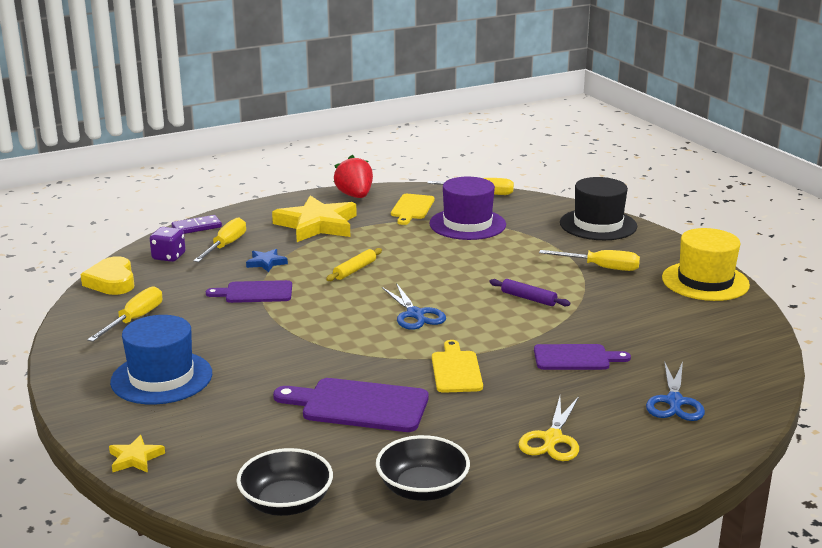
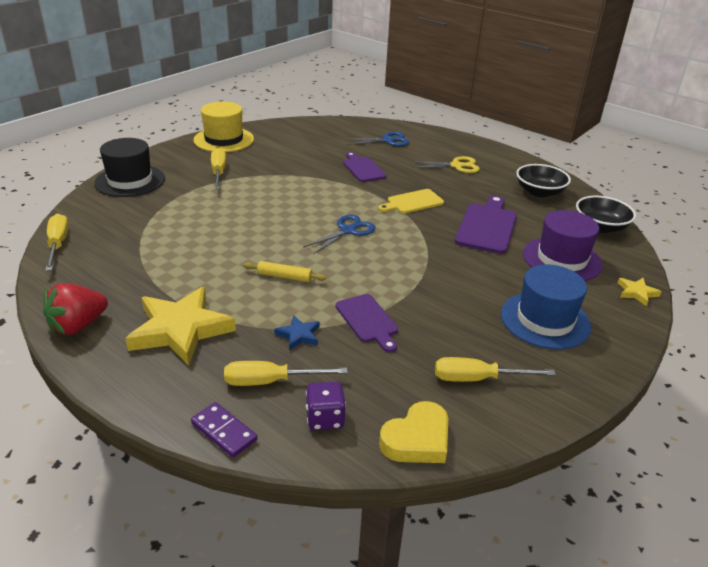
camera: 115 degrees left, 10 degrees up
(359, 405) = (487, 226): purple cutting board -> purple cutting board turned 150 degrees counterclockwise
(412, 208) = (111, 277): yellow cutting board -> none
(467, 224) = (148, 238): purple hat -> purple hat (562, 259)
(528, 298) = (289, 192): purple rolling pin -> none

